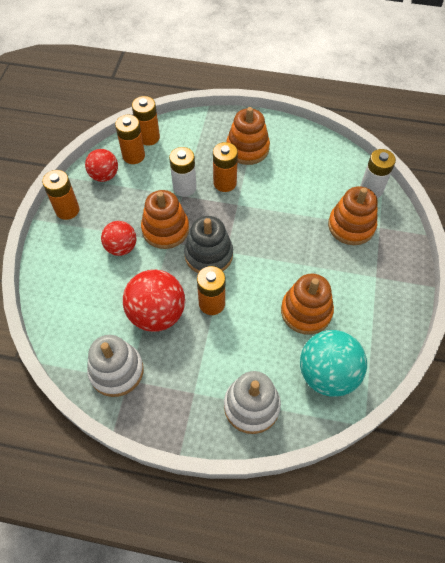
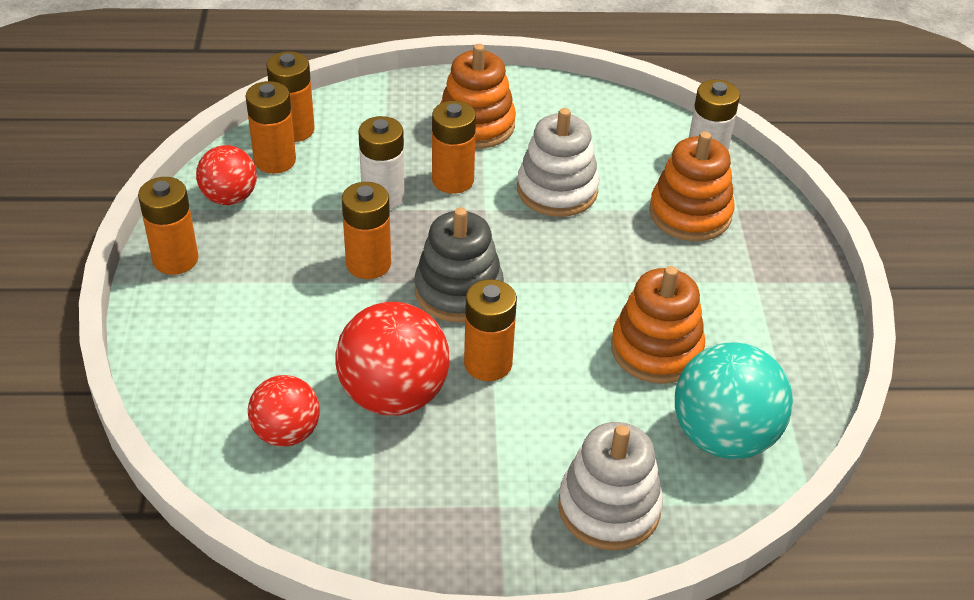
camera: 15 degrees left, 15 degrees down
(116, 371) = (346, 496): white stacking toy -> white stacking toy (557, 190)
(121, 247) = (295, 303): red ball -> red ball (286, 432)
(165, 229) = (368, 264): orange stacking toy -> orange battery

